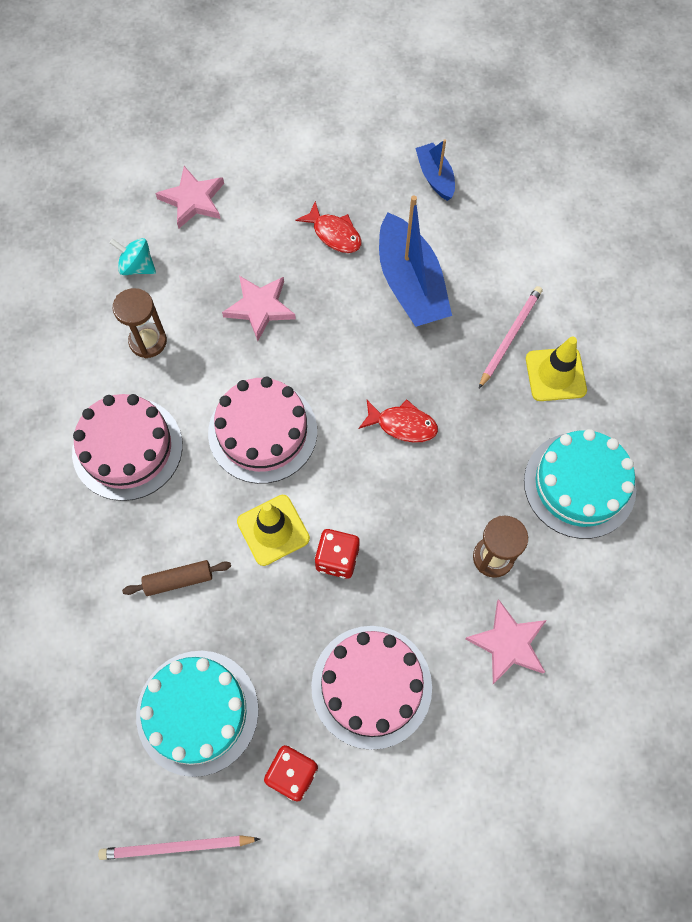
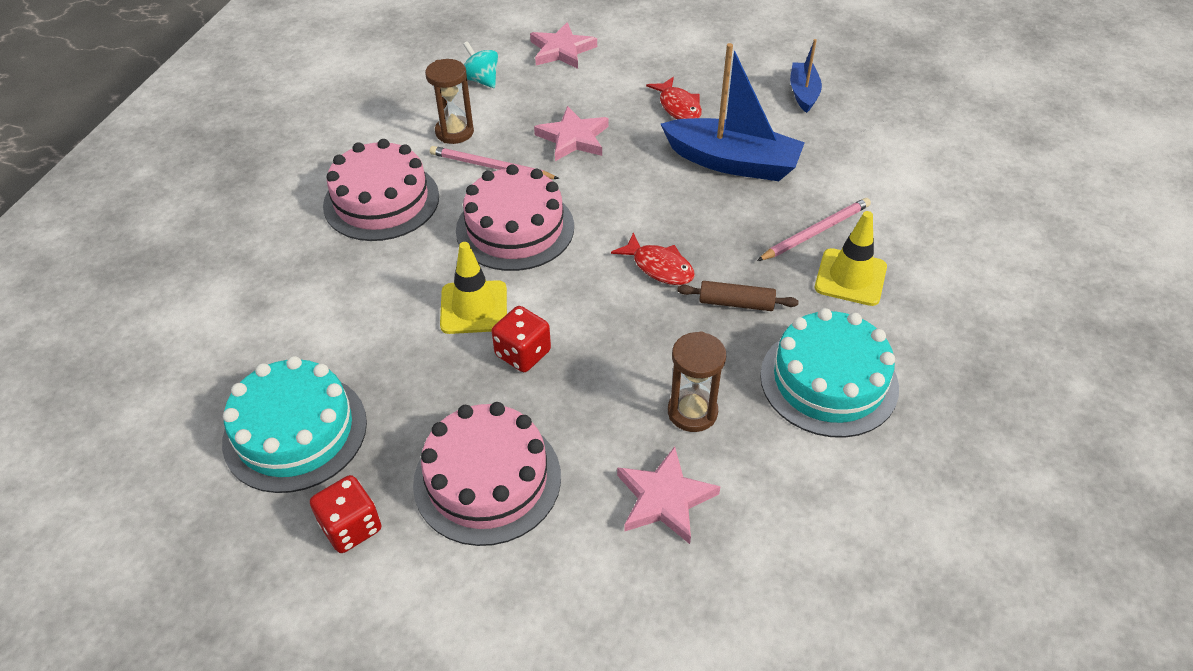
camera: 25 degrees right, 20 degrees down
(177, 847) = (189, 545): pink pencil -> pink pencil (491, 167)
(178, 580) = (355, 315): brown rolling pin -> brown rolling pin (736, 303)
(410, 284) = (732, 162): blue boat -> blue boat turned 75 degrees counterclockwise

